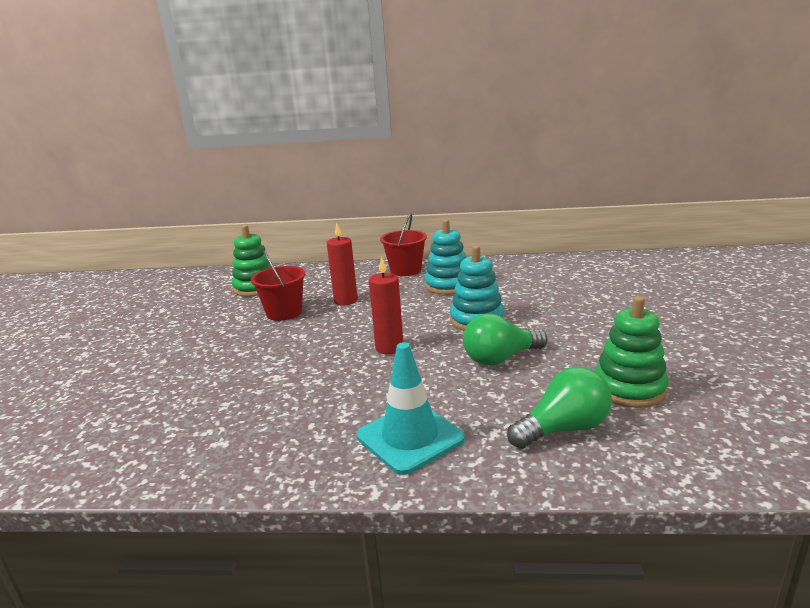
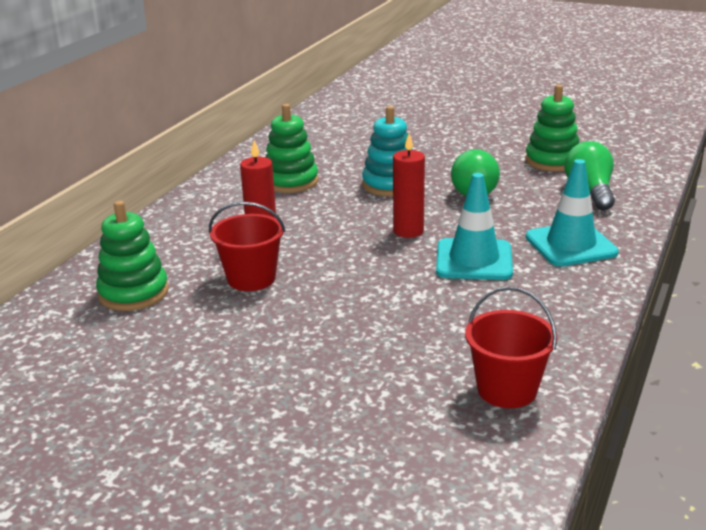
camera: 70 degrees left, 5 degrees up
(349, 388) = (474, 260): none -> turquoise traffic cone
(405, 270) = (214, 194): red bucket -> red bucket (507, 390)
(448, 285) = (290, 181): turquoise stacking toy -> green stacking toy

